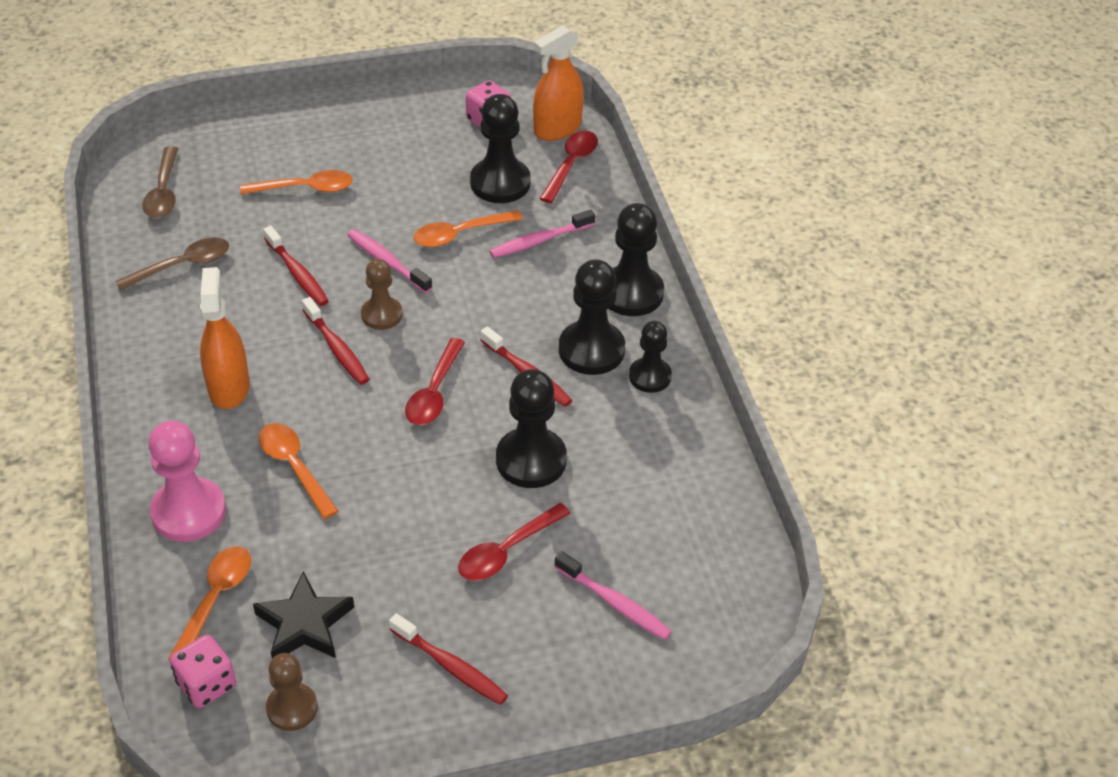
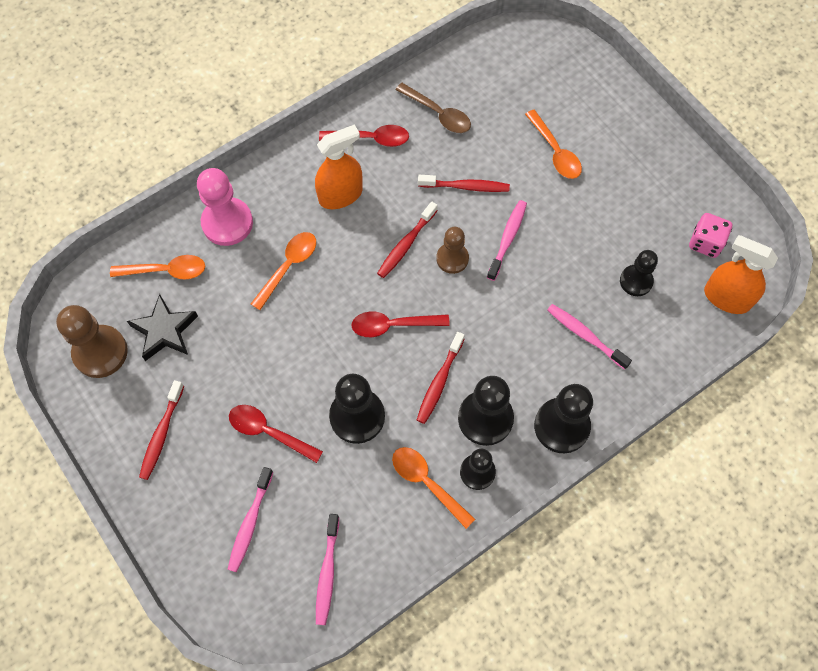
camera: 70 degrees right, 20 degrees up
(163, 192) = (503, 67): brown spoon -> none
(206, 684) = (102, 296): pink dice -> none
(292, 708) = (100, 352): brown pawn -> brown pawn, size x1.59
(297, 273) = (466, 187): red toothbrush -> red toothbrush turned 120 degrees counterclockwise
(460, 234) = (562, 276): orange spoon -> orange spoon (427, 483)
(500, 183) = (636, 281): black pawn -> black pawn, size x0.63
(571, 165) = (687, 325): red spoon -> red spoon (371, 139)
(708, 545) = (327, 573): none -> pink toothbrush

